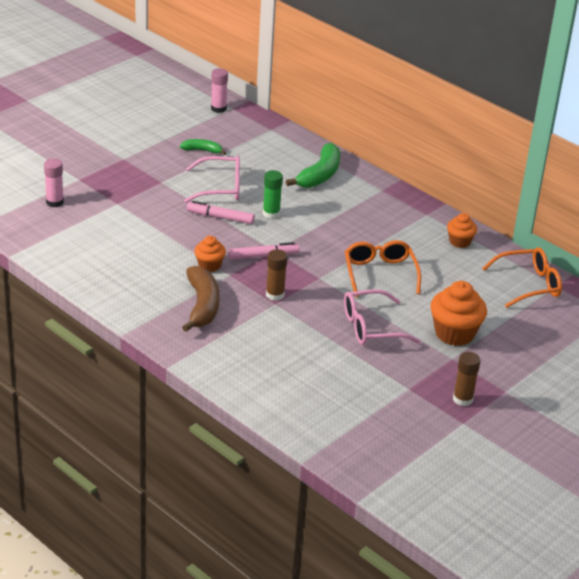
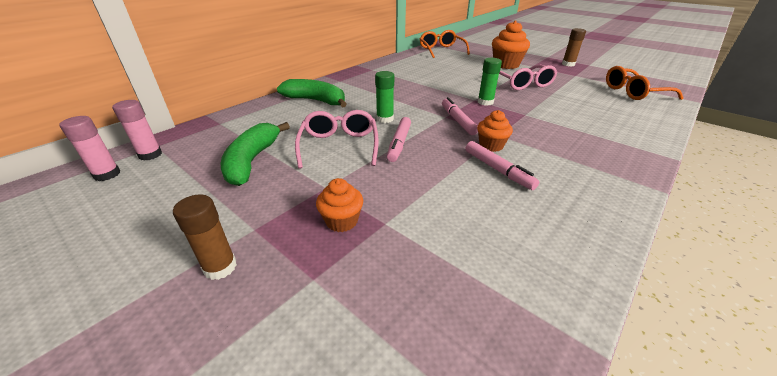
camera: 90 degrees left, 0 degrees up
(54, 202) = (396, 306): pink glue stick -> pink glue stick (107, 174)
(169, 260) = (498, 170): none -> pink marker
(202, 150) = (252, 161): green banana -> green banana, size x1.83
(202, 306) = (562, 146): brown banana -> none
(275, 295) = (513, 114): brown glue stick -> brown glue stick (220, 267)
(310, 283) = (485, 102): none -> green glue stick
(380, 274) = (455, 81): orange glasses -> orange glasses (634, 92)
(459, 242) = (403, 62): orange cupcake -> orange cupcake (342, 221)

